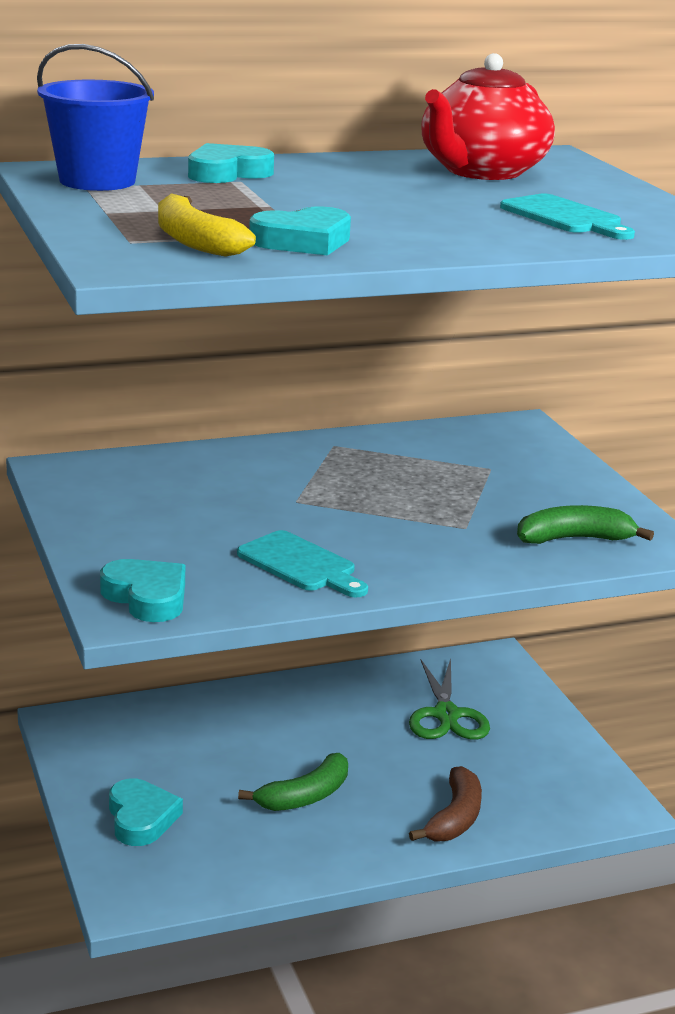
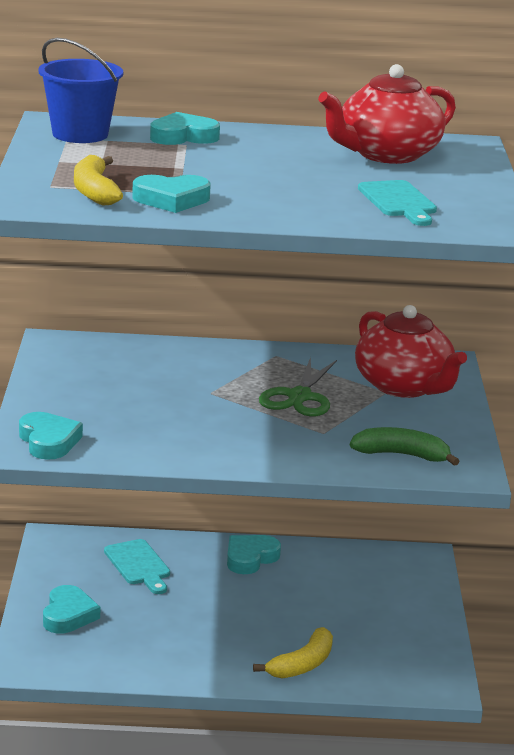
camera: 20 degrees right, 0 degrees up
(301, 564) = (175, 438): turquoise cutting board -> turquoise cutting board (139, 565)
(305, 796) = (198, 625): green banana -> none
(311, 698) = (250, 558): none -> turquoise heart
(446, 715) = (350, 591): green scissors -> green scissors (299, 397)
(455, 818) = (302, 664): brown banana -> yellow banana
(505, 459) = (404, 386): none -> red teapot

